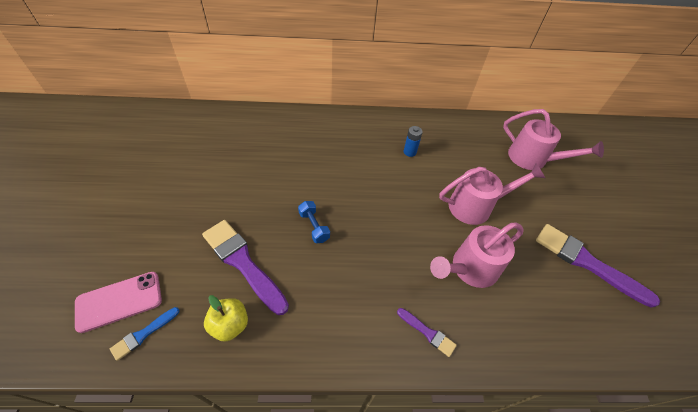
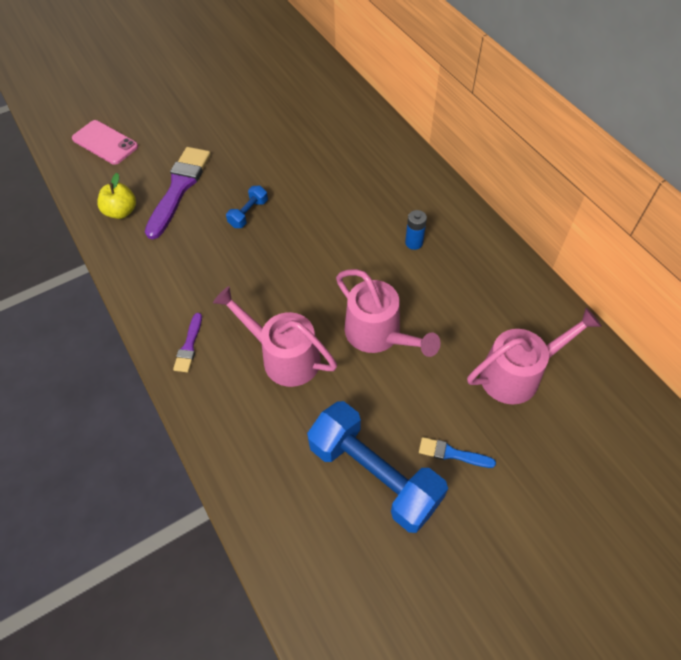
camera: 65 degrees right, 5 degrees up
(143, 334) = (88, 171): blue brush -> blue brush (452, 453)
(533, 159) = (518, 373): pink watering can -> pink watering can turned 120 degrees counterclockwise
(587, 262) = (374, 475): purple brush -> blue dumbbell

